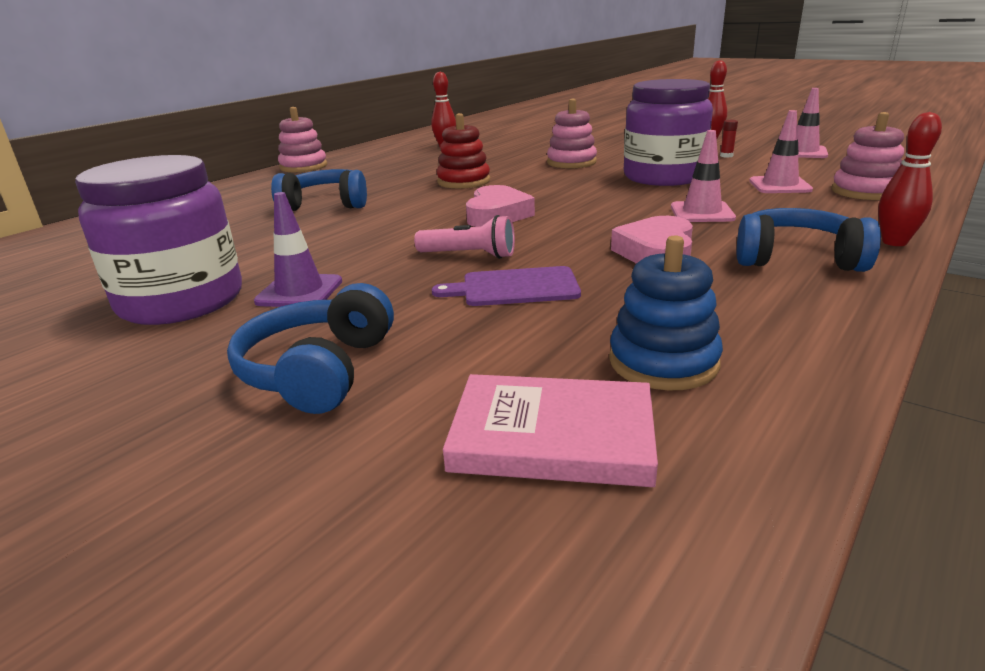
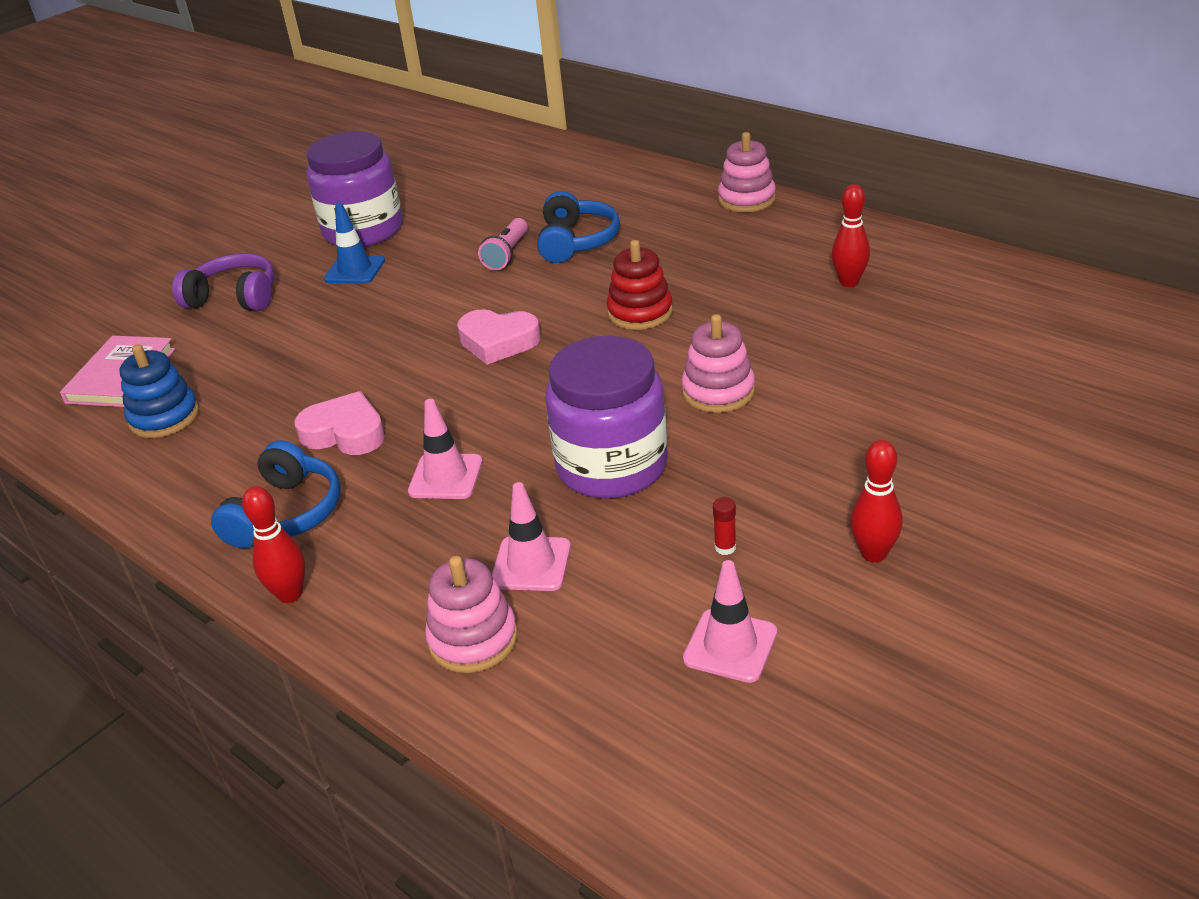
camera: 95 degrees right, 10 degrees up
(299, 291) = (355, 270): purple traffic cone -> blue traffic cone
(319, 370) = (234, 298): blue headphones -> purple headphones
(470, 255) = (390, 334): pink flashlight -> pink flashlight (507, 254)
(515, 287) = (310, 359): purple cutting board -> none

